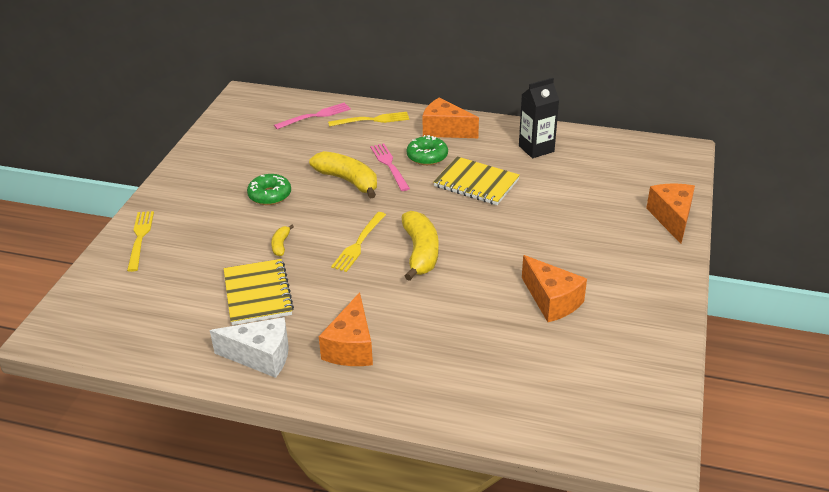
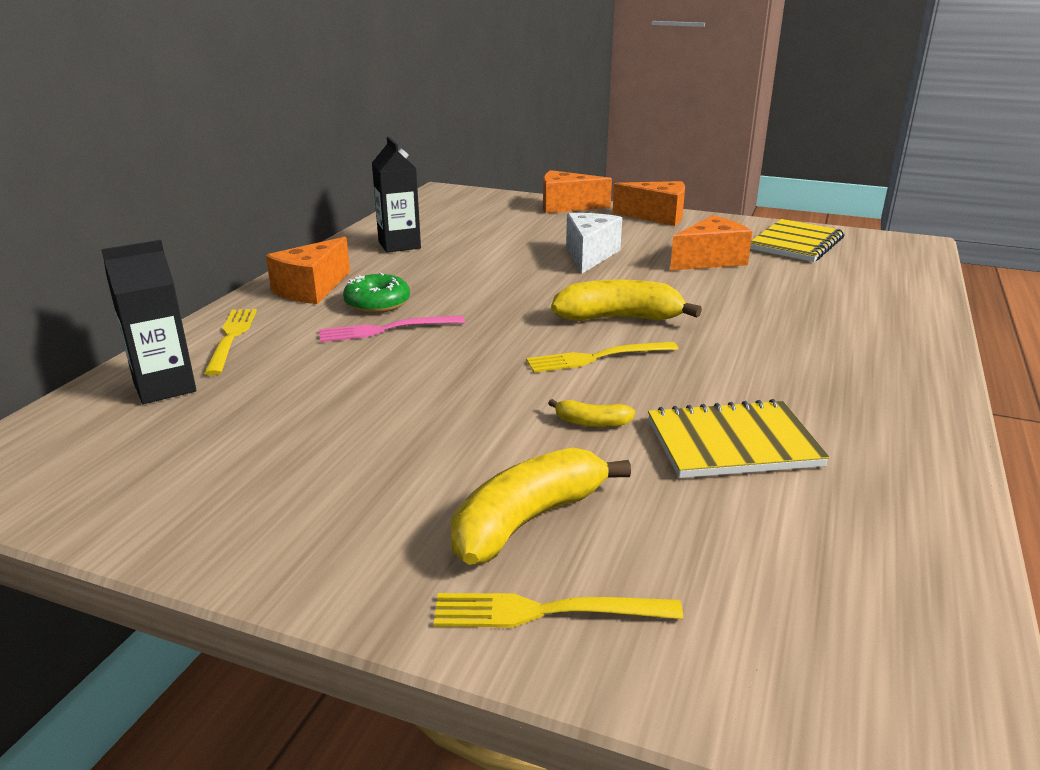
camera: 85 degrees left, 10 degrees down
(261, 357) = (889, 438): white cheese -> white cheese (589, 255)
(270, 195) = (429, 435): green donut -> none
(316, 116) = (165, 387): pink fork -> black carton
(348, 181) = (415, 362): yellow banana -> yellow banana (528, 520)
(351, 347) = (834, 368): orange cheese -> orange cheese (657, 216)
(358, 244) = (596, 358): yellow fork -> yellow fork turned 135 degrees clockwise
(476, 183) = (464, 279): yellow notebook -> yellow notebook (796, 244)

